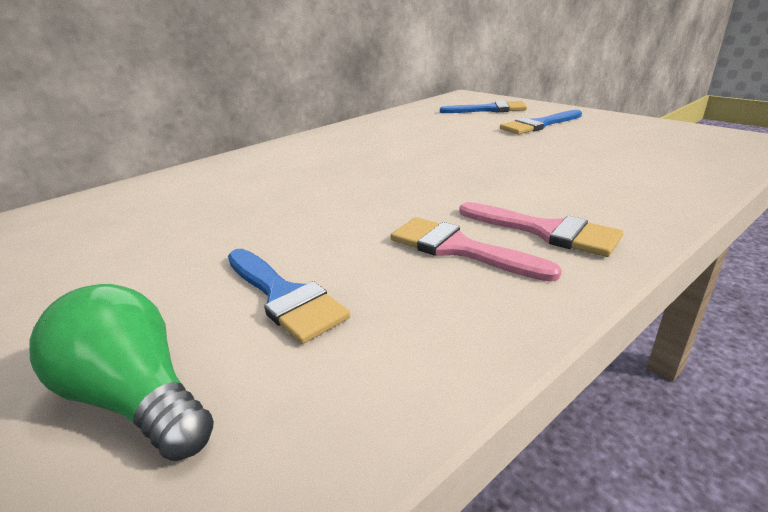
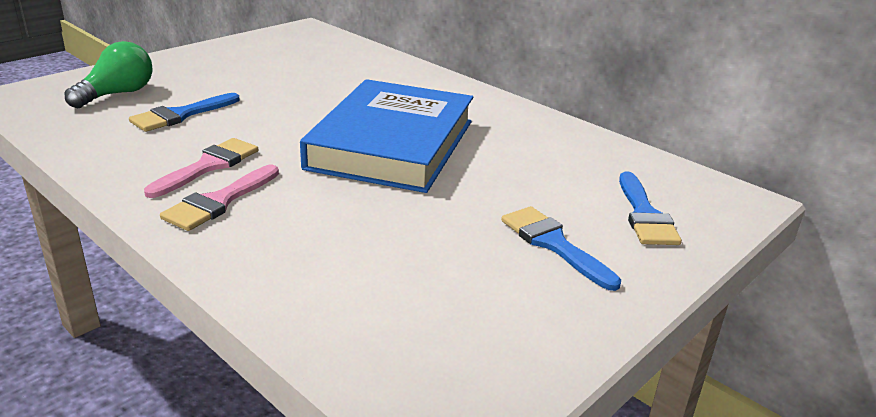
camera: 80 degrees right, 0 degrees up
(392, 168) = (392, 144): none -> blue book

